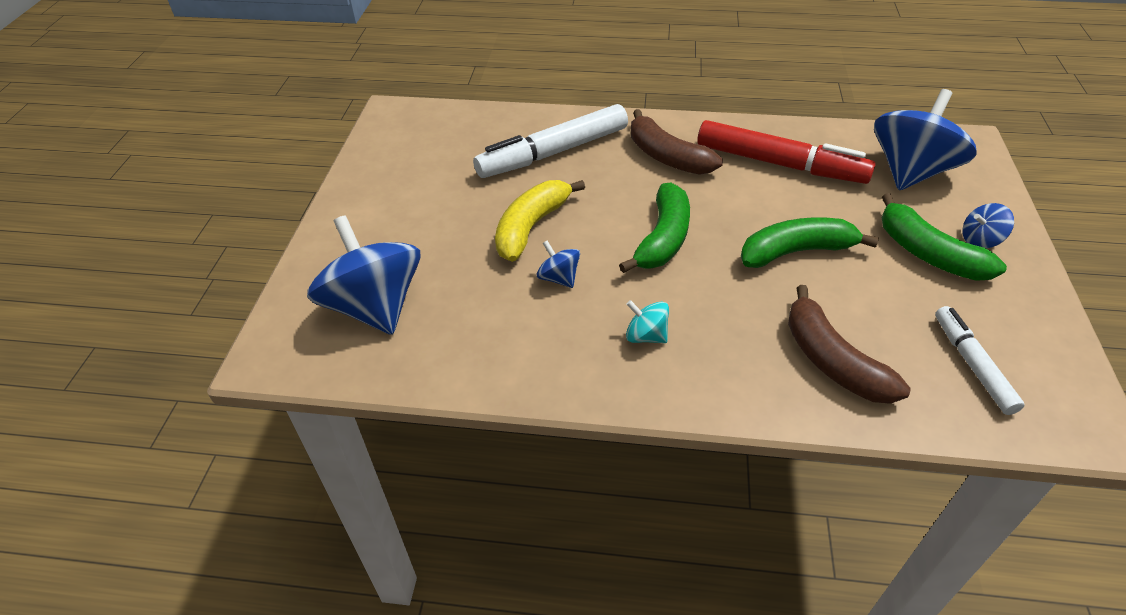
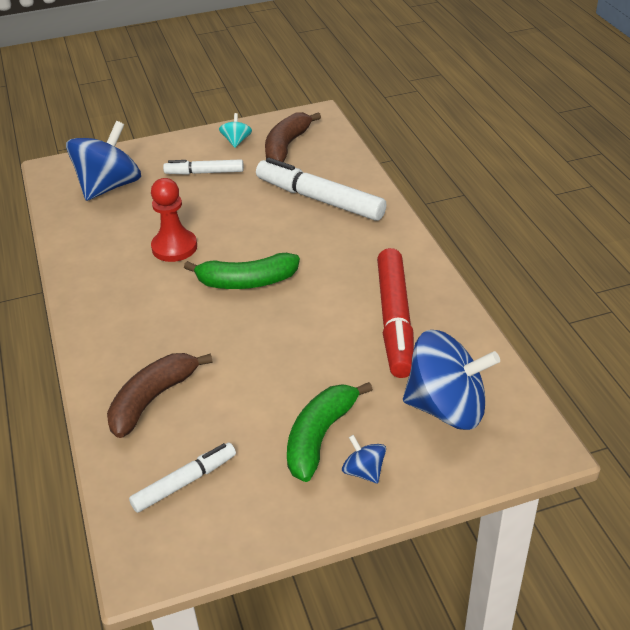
camera: 65 degrees right, 5 degrees down
(425, 218) = (204, 173): none -> white marker
(531, 227) = (222, 218): yellow banana -> none
(559, 278) = (174, 247): blue spinning top -> red pawn
(646, 336) = (135, 302): turquoise spinning top -> turquoise spinning top (236, 141)
(666, 156) = (357, 255): brown banana -> brown banana (286, 146)
(796, 251) = (273, 355): green banana -> none

